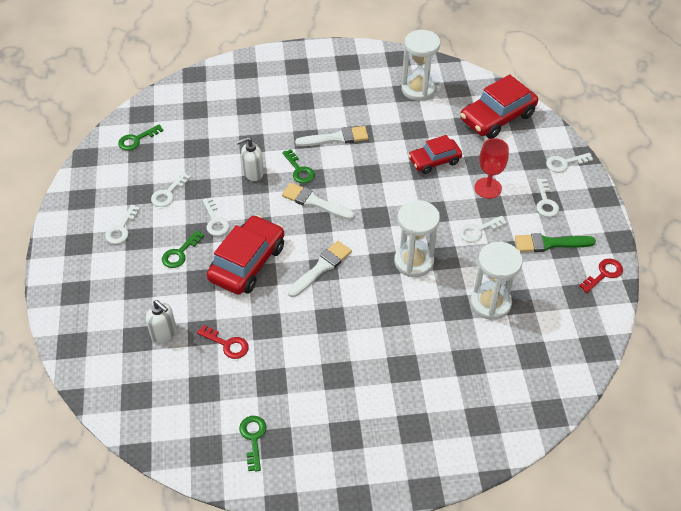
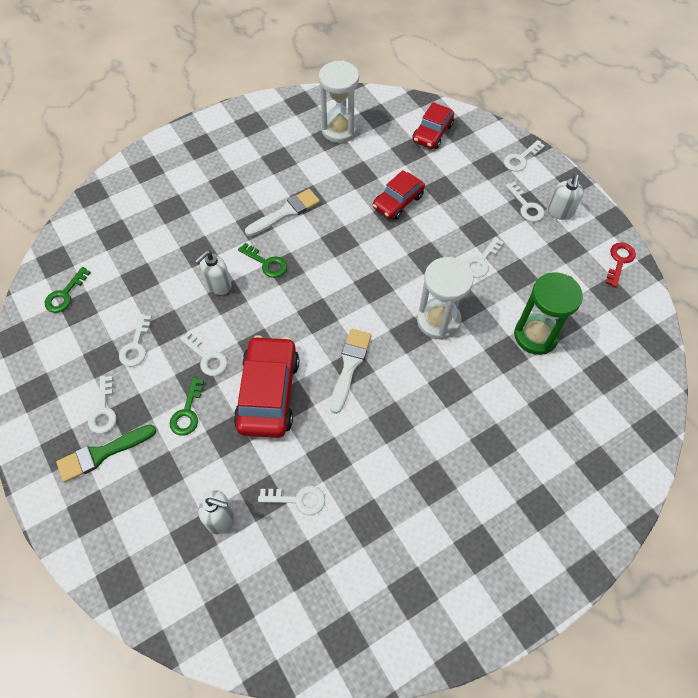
camera: 25 degrees left, 10 degrees up
(227, 344) = (298, 500): red key -> white key
(253, 438) = (386, 600): green key -> none
(314, 202) = (302, 293): white brush -> none
(488, 188) = (465, 212): red goblet -> none
(490, 303) = (536, 335): white hourglass -> green hourglass
(497, 117) = (432, 133): red car -> red car, size x0.63
(549, 243) = (554, 249): green brush -> green brush (102, 453)
(574, 217) = (560, 212): none -> white soap dispenser

